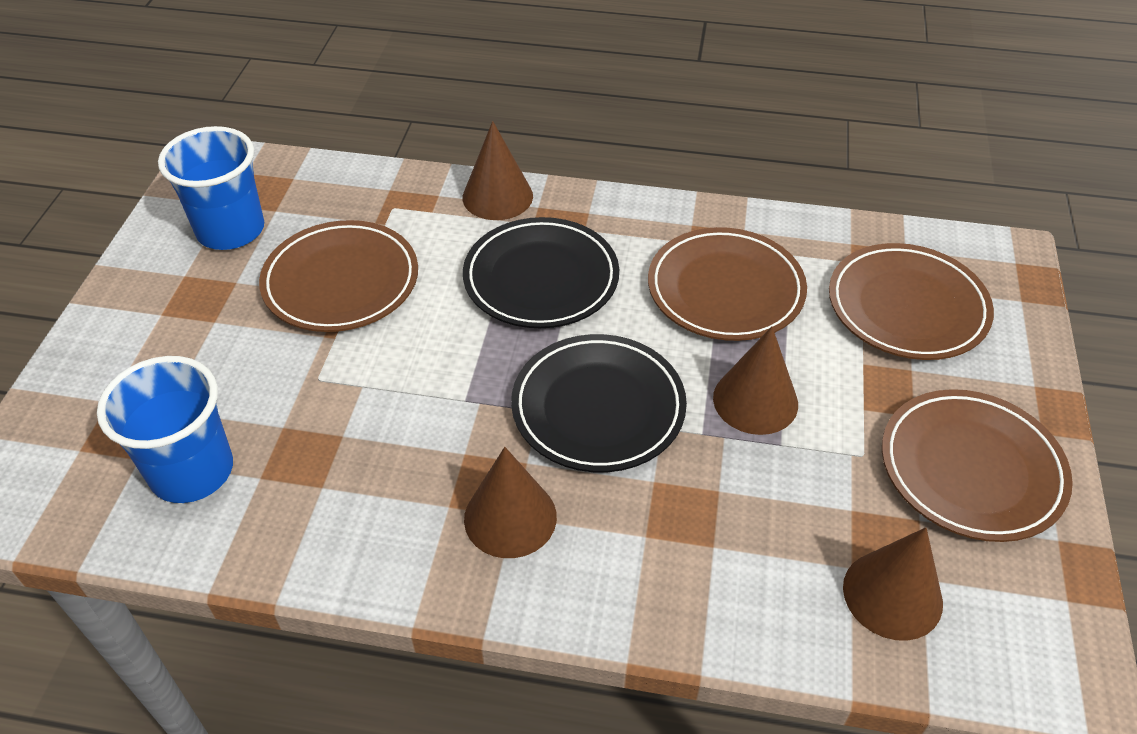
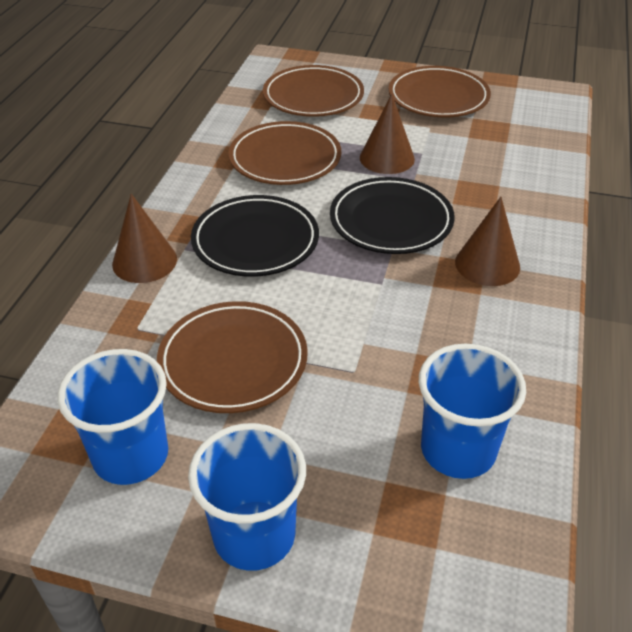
camera: 85 degrees left, 5 degrees down
(127, 318) = (254, 535): none -> blue cup
(892, 594) = (522, 132): brown cone -> none

